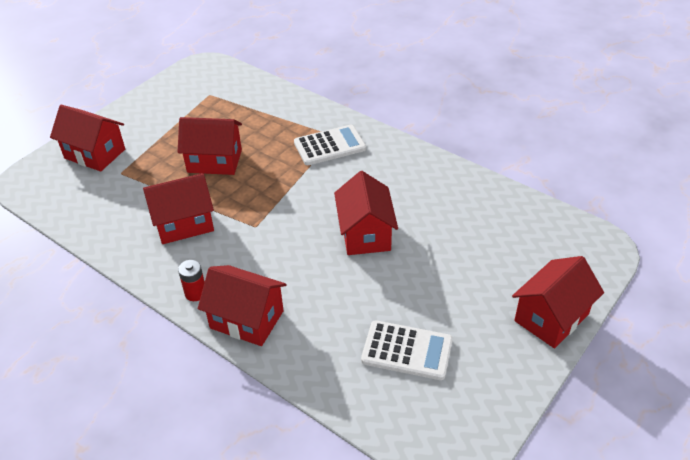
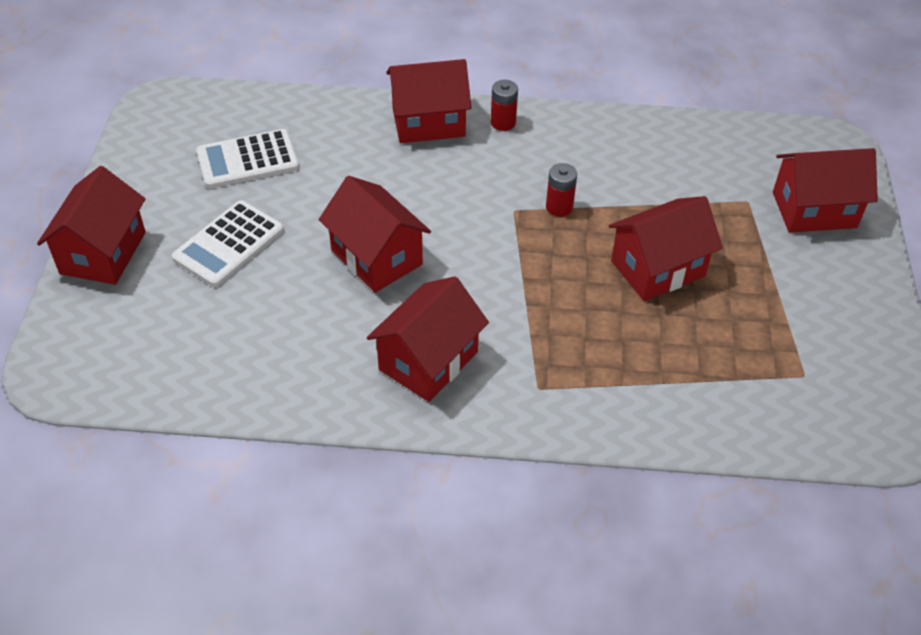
camera: 145 degrees right, 5 degrees up
(184, 223) = (597, 178): red house -> red house (428, 361)
(227, 216) = (559, 207): none -> red battery
(329, 146) = (530, 366): white calculator -> white calculator (229, 244)

